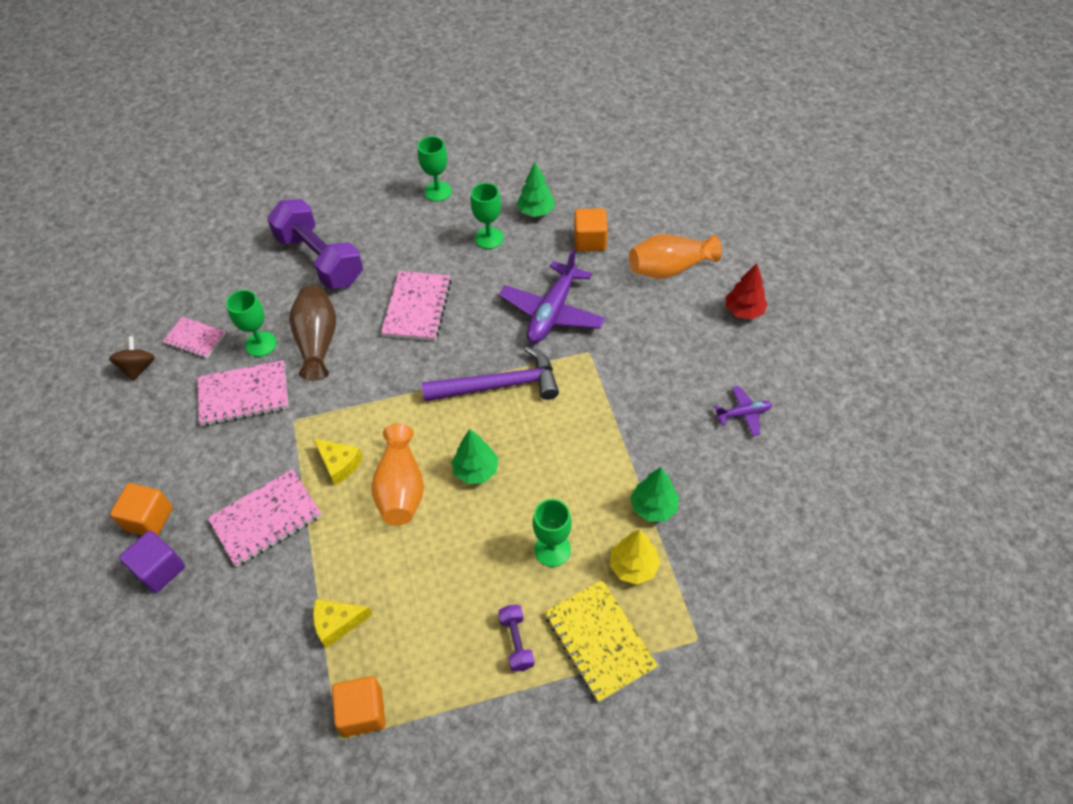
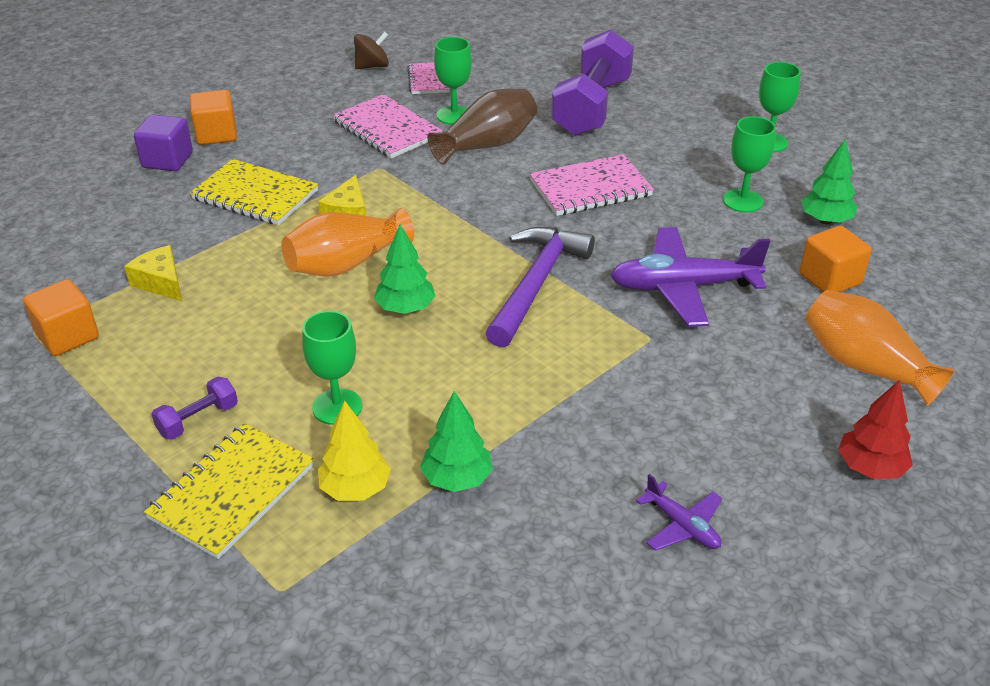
camera: 60 degrees right, 15 degrees down
(266, 519) = (255, 195): pink notebook -> yellow notebook
(499, 385) = (536, 284): purple hammer -> purple hammer turned 120 degrees counterclockwise

